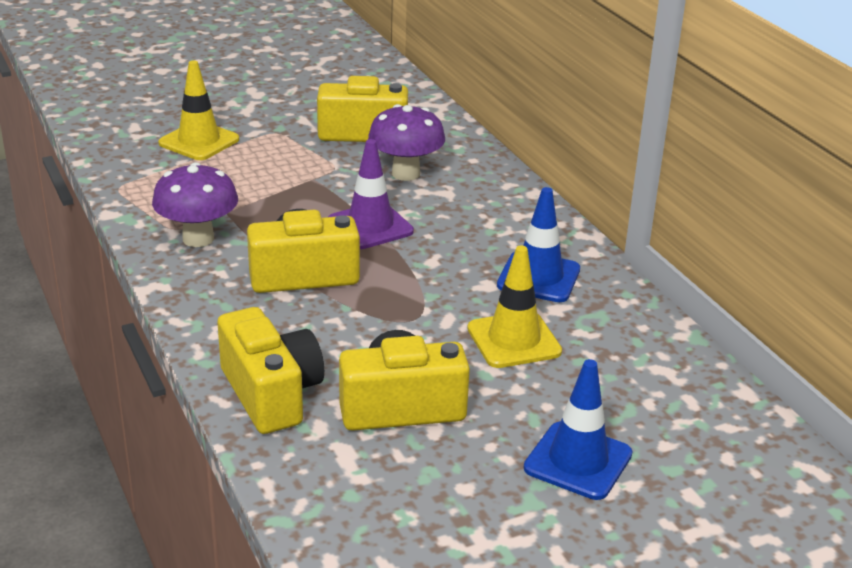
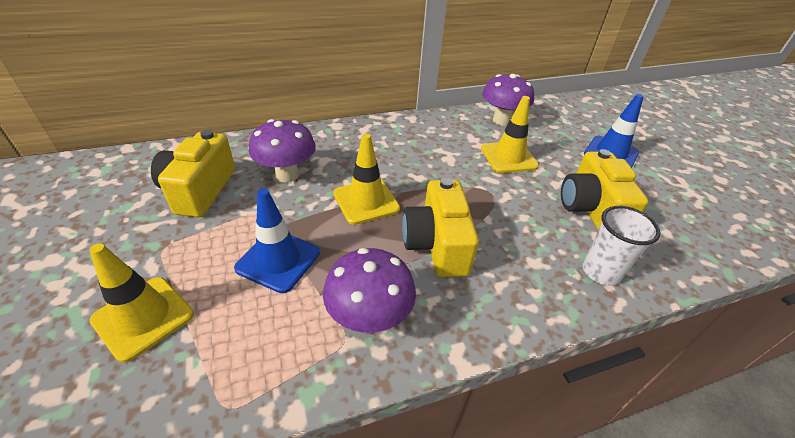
camera: 85 degrees left, 10 degrees up
(271, 394) = (600, 272): yellow camera -> white cup
(370, 226) = (366, 201): purple traffic cone -> yellow traffic cone
(538, 277) = (440, 139): blue traffic cone -> blue traffic cone (278, 260)
(634, 341) = (501, 121): none -> purple mushroom

